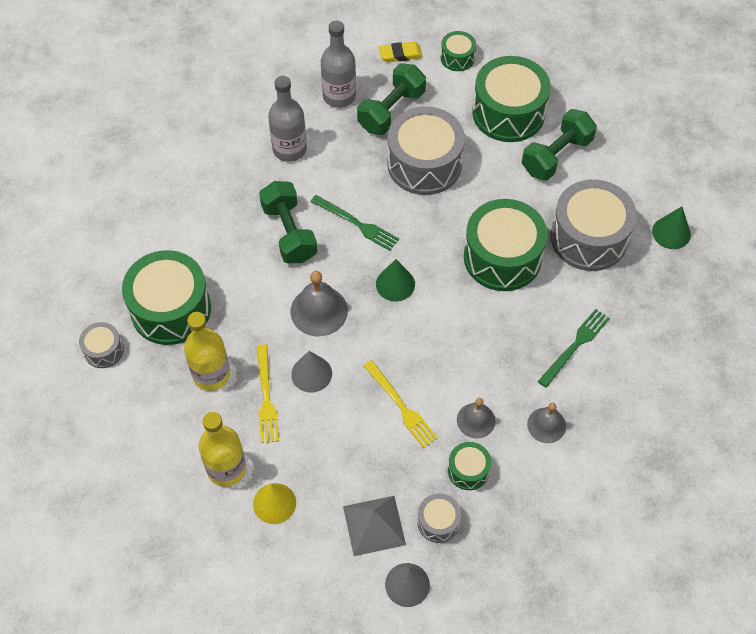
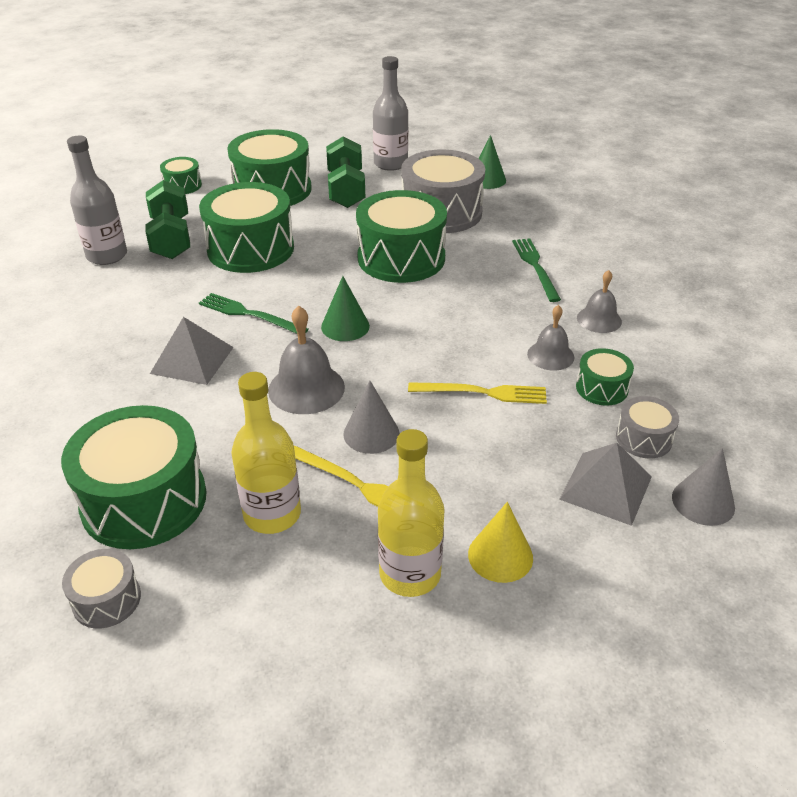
camera: 50 degrees left, 20 degrees down
(289, 149) = (106, 311): grey bottle -> grey bottle (390, 164)
(289, 233) = (192, 360): green dumbbell -> grey pyramid
(357, 224) = (249, 314): green fork -> green fork turned 135 degrees counterclockwise
(400, 54) = (128, 207): yellow eraser -> none
(424, 164) = (250, 249): grey drum -> green drum

